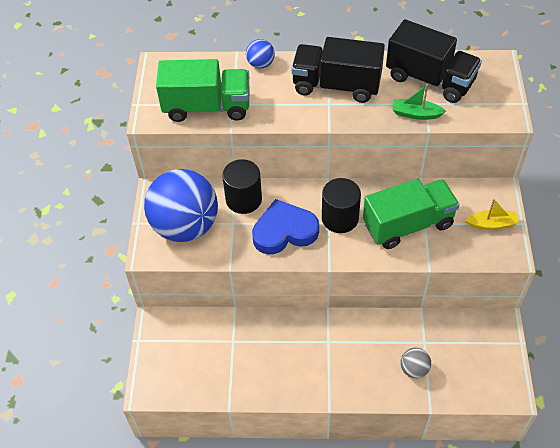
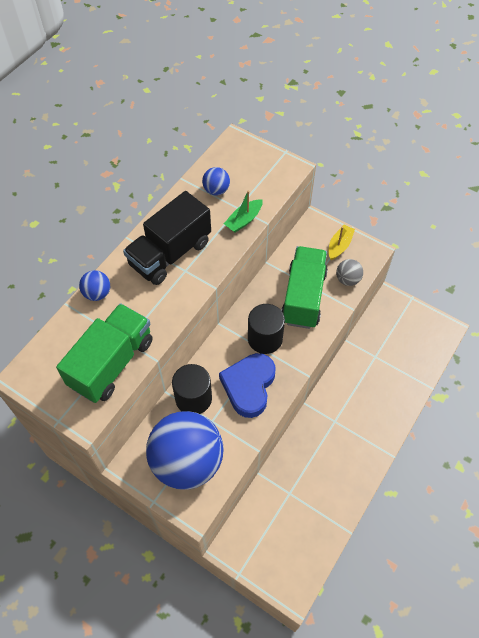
camera: 60 degrees left, 5 degrees up
(414, 369) = (393, 377): grey ball -> grey ball (347, 279)
(430, 79) = (216, 190): black truck -> blue ball

